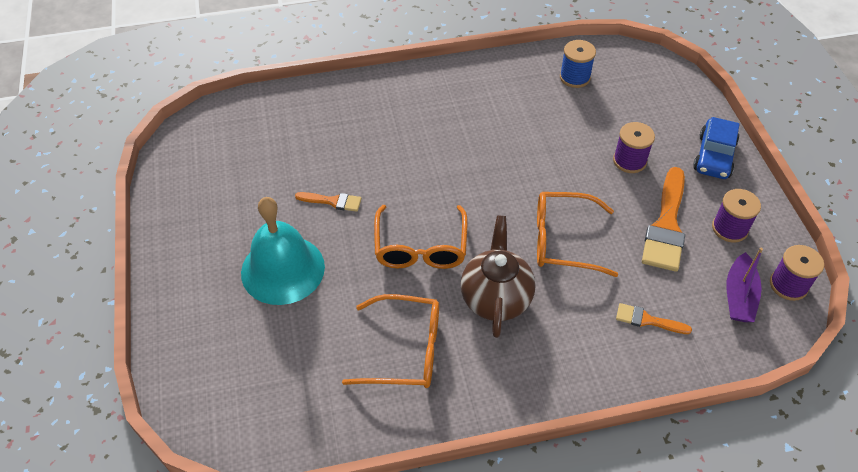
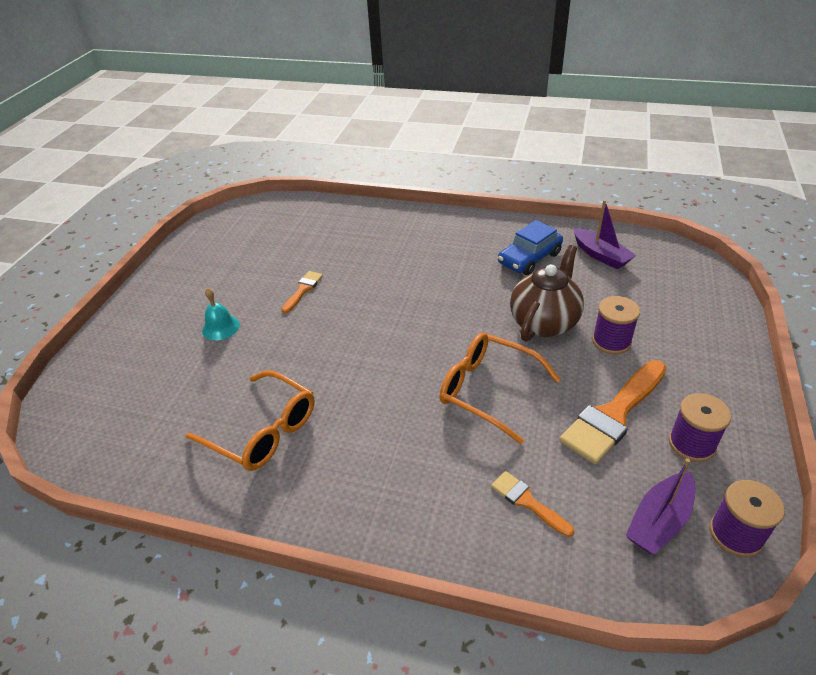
camera: 30 degrees right, 10 degrees down
(283, 269) = (220, 327): turquoise bell -> turquoise bell, size x0.47
(333, 201) = (303, 290): orange brush -> orange brush turned 105 degrees counterclockwise
(420, 248) = (346, 350): orange glasses -> none
(496, 298) = (381, 418): brown teapot -> brown teapot (544, 322)
(574, 77) = (600, 255): blue spool -> purple boat
(714, 156) = (716, 366): blue car -> blue car (529, 258)

